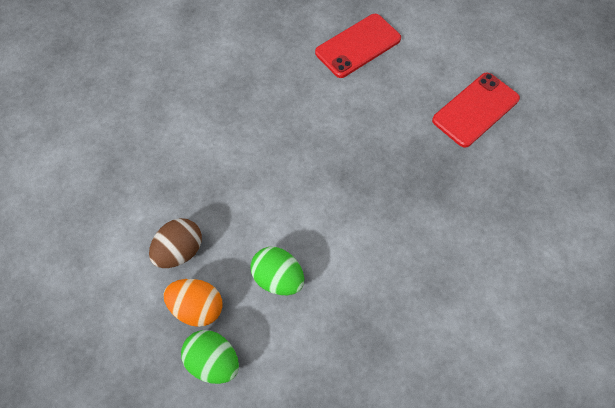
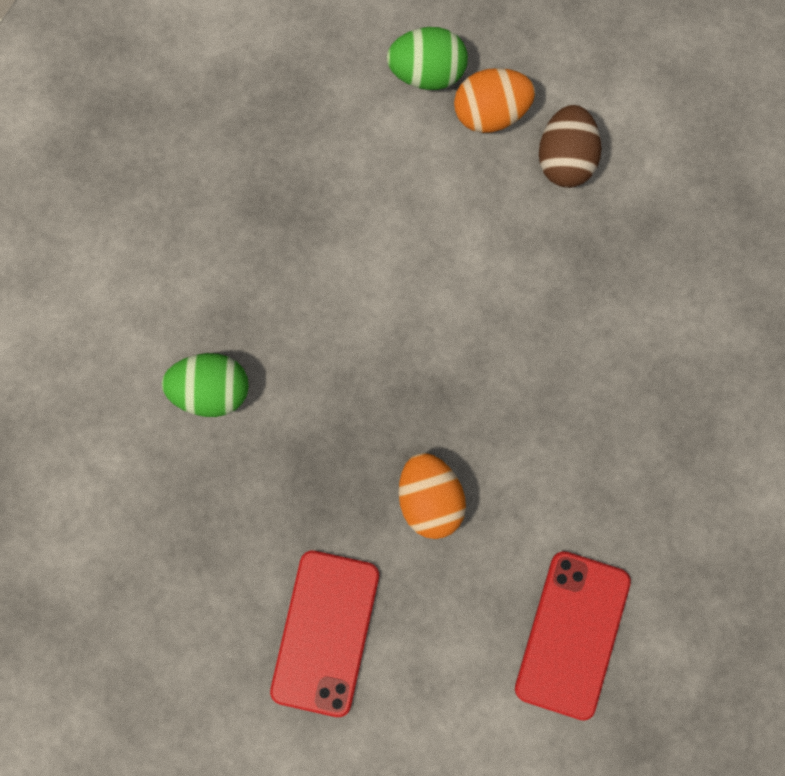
camera: 145 degrees right, 15 degrees up
(278, 278) = (425, 205): green egg -> green egg (211, 390)
(385, 133) = (429, 499): none -> orange egg

